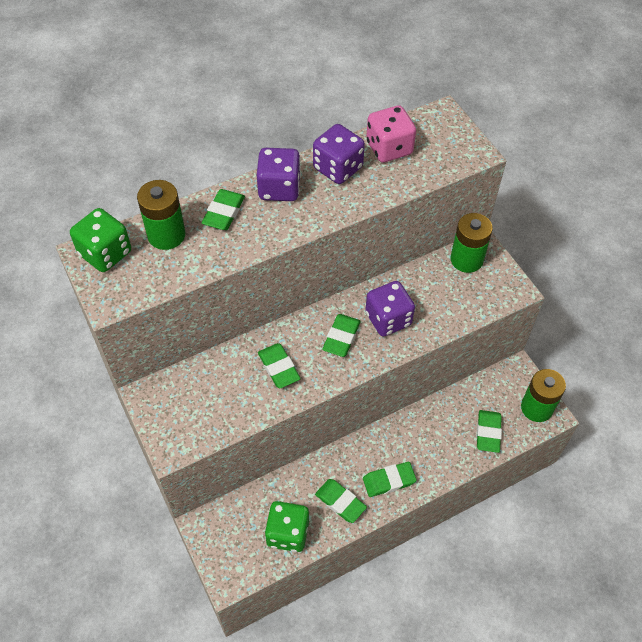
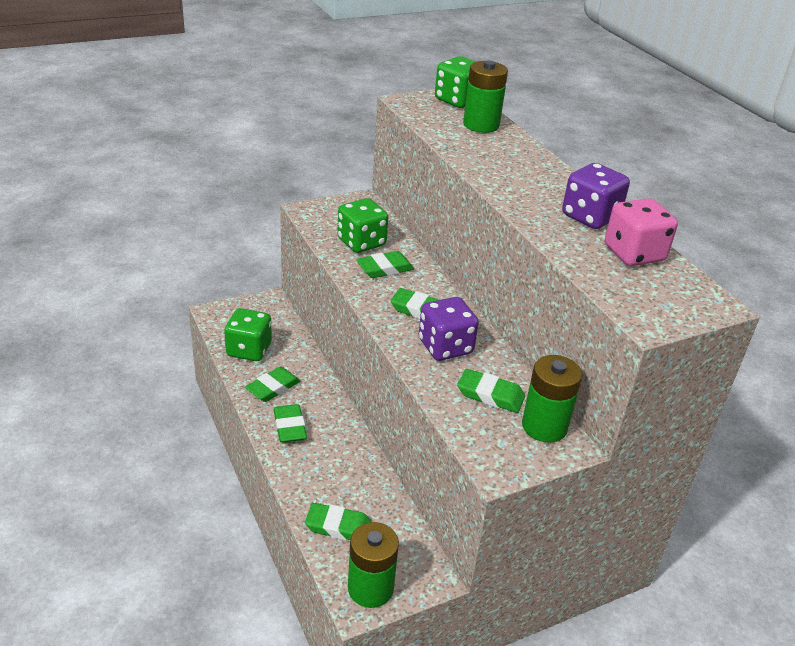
camera: 90 degrees right, 20 degrees down
(224, 212) = (512, 151): green eraser -> green eraser (490, 395)
(234, 390) = (361, 242): none -> green dice
(279, 188) = (551, 181): purple dice -> none

